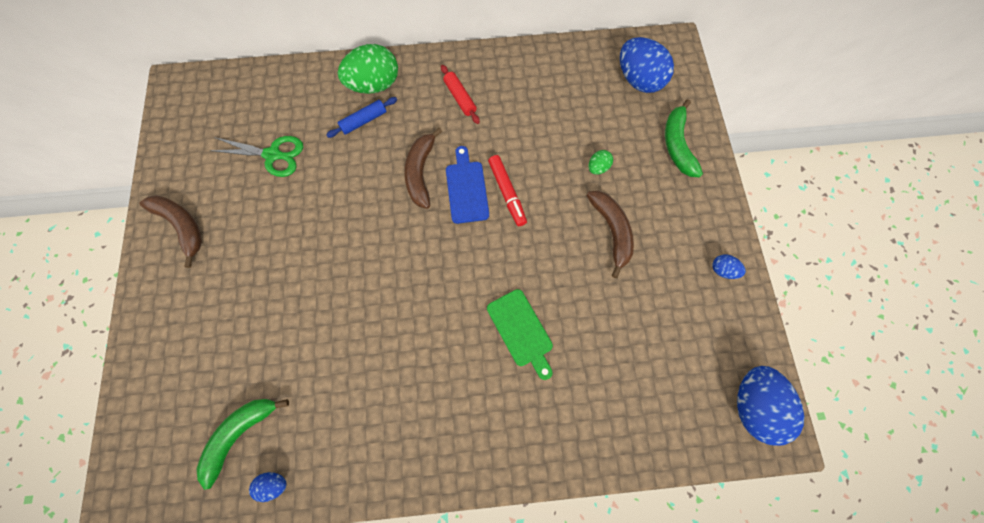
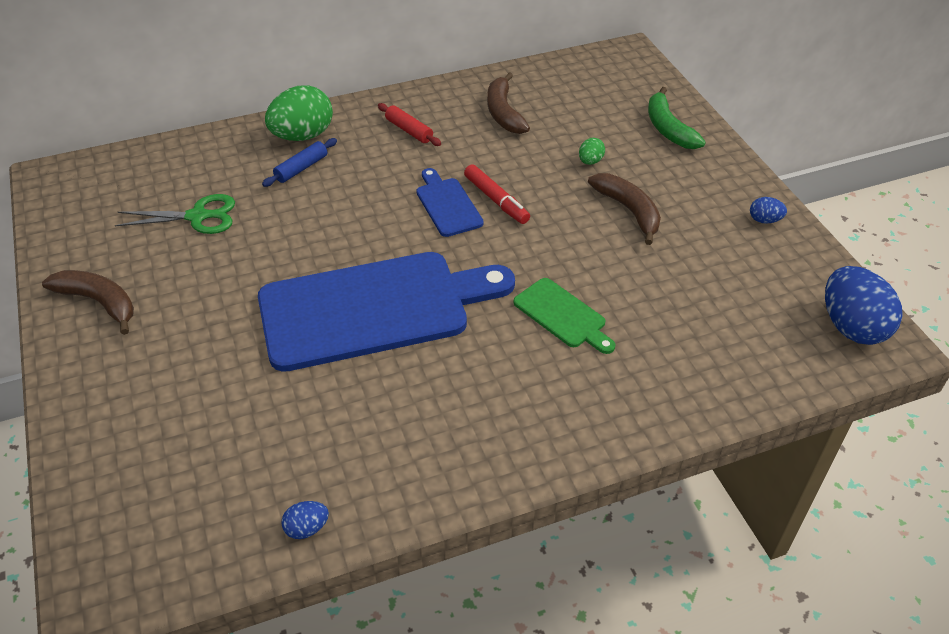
camera: 15 degrees left, 25 degrees down
(240, 434) = (244, 488): green banana -> none
(378, 285) = (373, 309): none -> blue cutting board
(421, 173) = (387, 200): brown banana -> brown banana (503, 113)
(638, 80) = (603, 85): blue egg -> none

